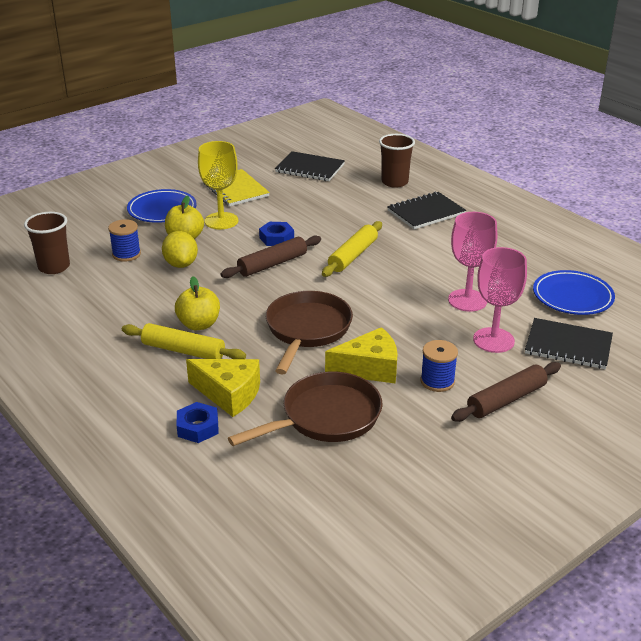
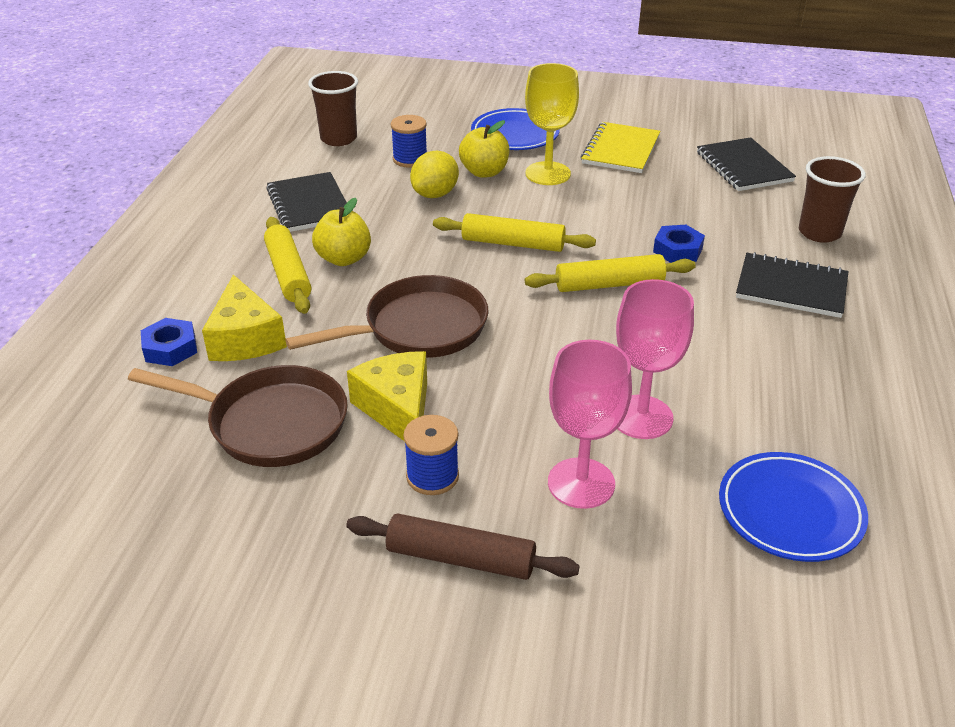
camera: 50 degrees right, 5 degrees up
(272, 264) = (513, 243): brown rolling pin -> yellow rolling pin
(276, 238) = (567, 220): blue nut -> blue nut (677, 250)
(369, 368) = (397, 409): yellow cheese -> yellow cheese turned 150 degrees counterclockwise
(568, 346) = (659, 563): black notebook -> black notebook (309, 205)

